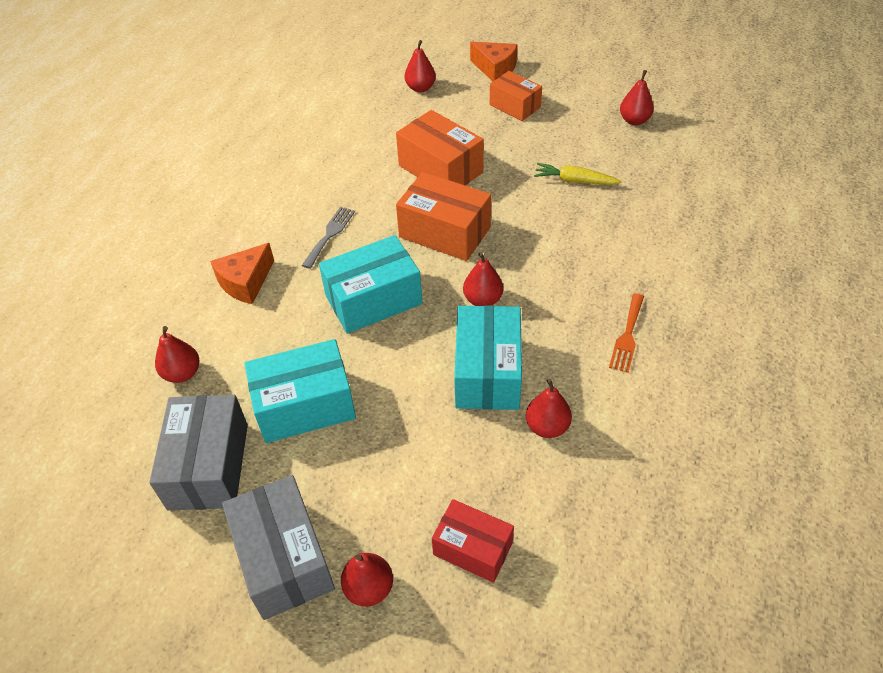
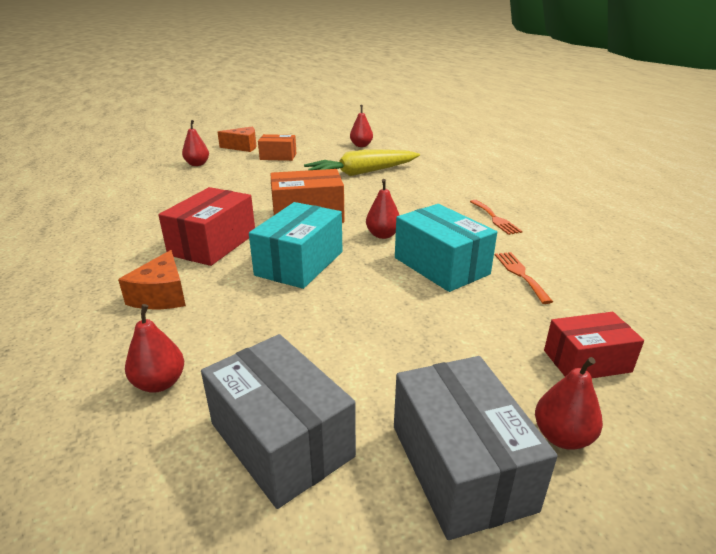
camera: 40 degrees left, 20 degrees down
(284, 558) = (460, 466): grey box -> grey box turned 45 degrees clockwise
(305, 405) = (325, 346): turquoise box -> none
(330, 234) = (213, 244): grey fork -> red box
(440, 169) = (263, 191): orange box -> none
(547, 426) = (520, 274): red pear -> orange fork
(575, 181) = (362, 173): yellow carrot -> yellow carrot, size x1.84

